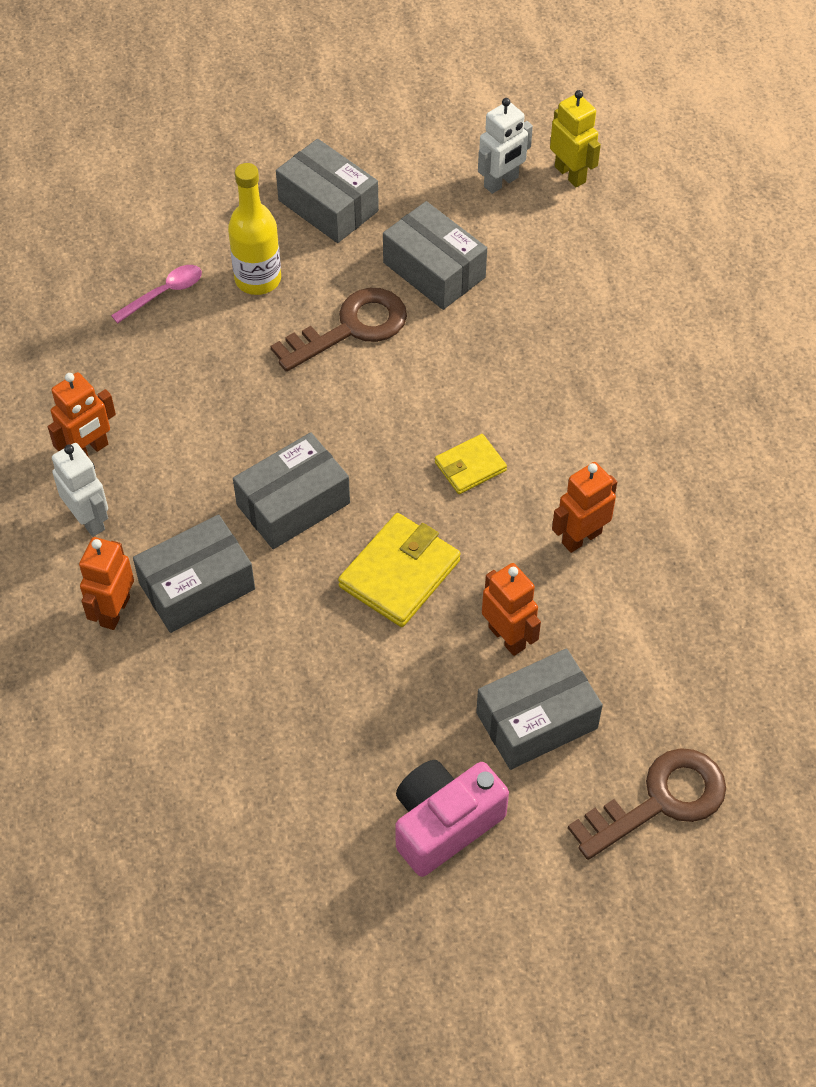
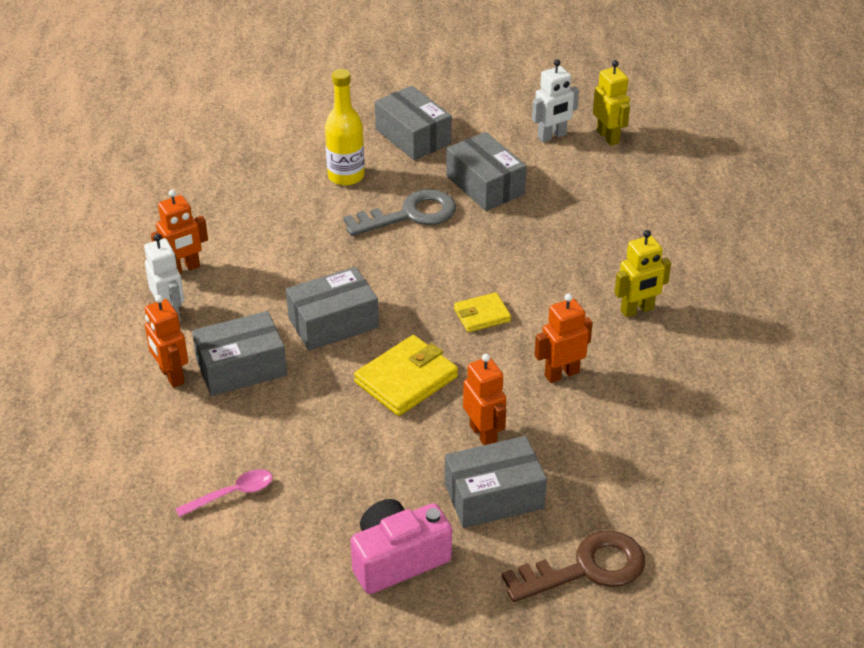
camera: 10 degrees right, 15 degrees down
(114, 611) = (171, 376): orange robot -> orange robot turned 60 degrees counterclockwise
(164, 293) = (271, 177): pink spoon -> pink spoon (232, 494)
(351, 328) = (410, 215): brown key -> grey key
(653, 432) = (637, 310): none -> yellow robot

